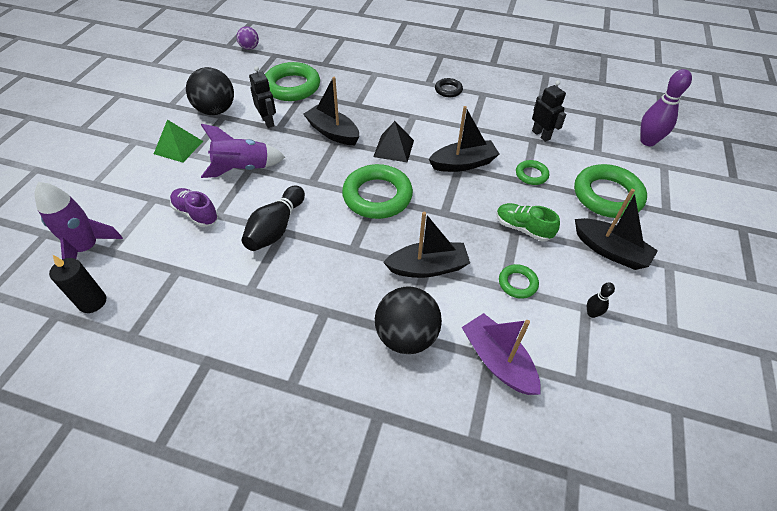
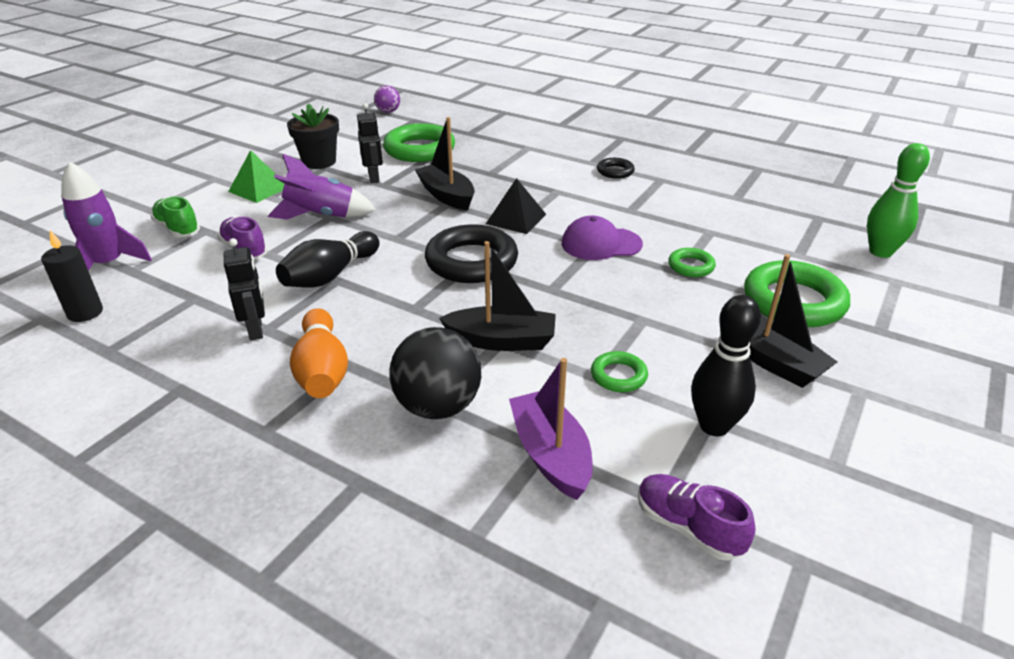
camera: 15 degrees right, 15 degrees down
(216, 110) = (319, 162): black ball -> black flower pot
(309, 321) = (322, 370): none -> orange bowling pin
(377, 196) = (471, 261): green ring -> black ring
(463, 163) = (601, 244): black boat -> purple cap
(523, 228) = (653, 319): green shoe -> green shoe (178, 229)
(541, 135) = (723, 228): black robot -> black robot (256, 329)
(592, 313) = (714, 426): black bowling pin -> black bowling pin, size x2.05
(603, 400) = (688, 527): none -> purple shoe
(647, 141) = (880, 252): purple bowling pin -> green bowling pin

